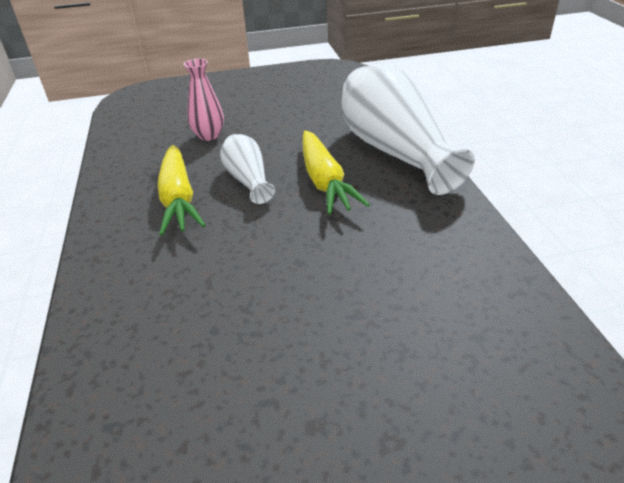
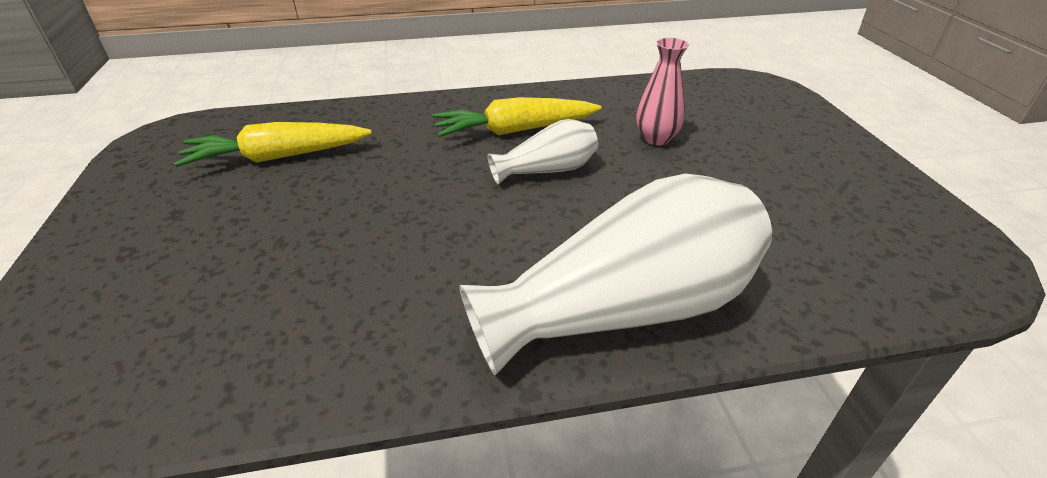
camera: 90 degrees right, 0 degrees up
(324, 181) = (537, 229): yellow carrot -> yellow carrot (278, 157)

